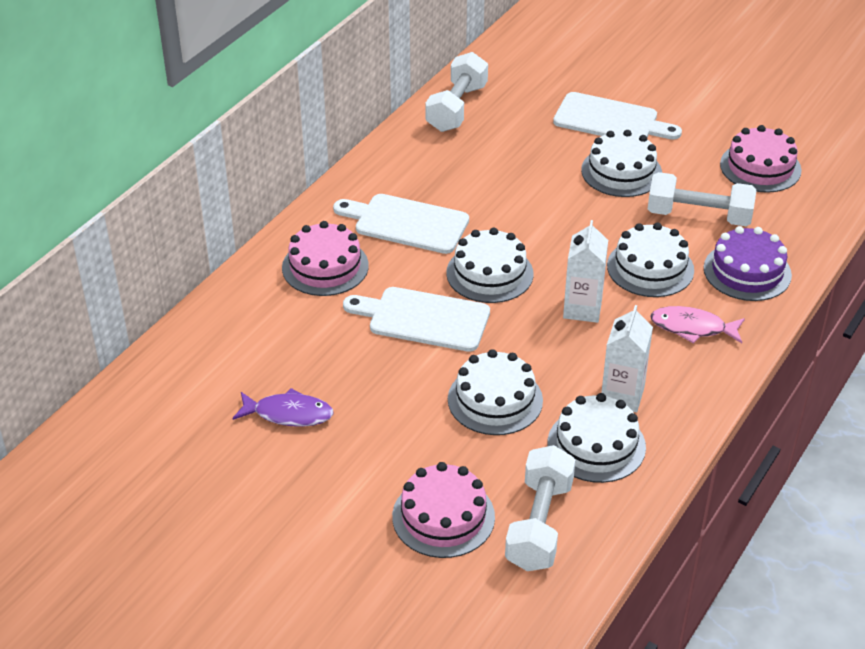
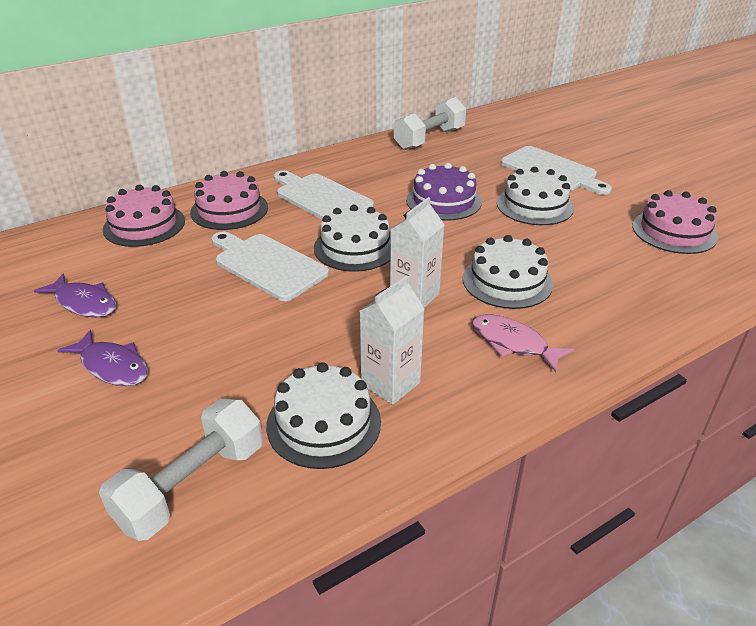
camera: 25 degrees right, 5 degrees down
(381, 461) = (112, 366): none -> purple fish
(443, 517) = (110, 440): pink cake -> pink cake (144, 225)
(495, 400) = (264, 347): white cake -> none
(698, 216) = (585, 253): white dumbbell -> none
(747, 271) = (606, 310): purple cake -> purple cake (443, 201)

